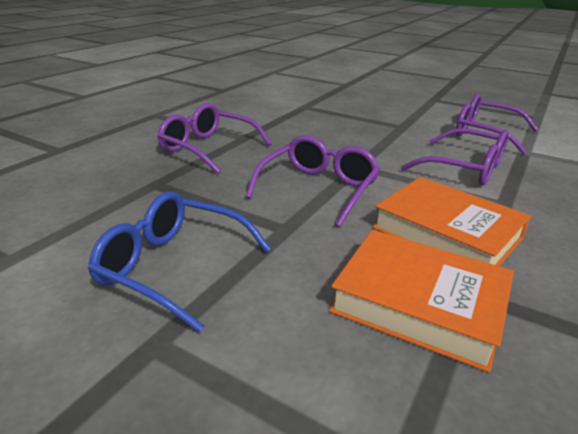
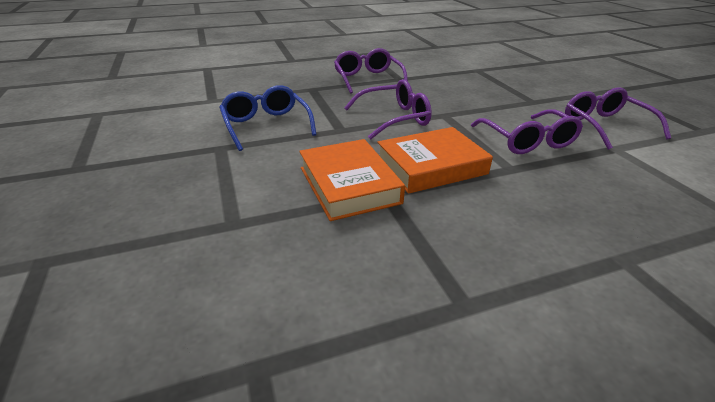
camera: 40 degrees right, 5 degrees up
(446, 233) = (431, 166): orange book -> orange book turned 75 degrees clockwise

